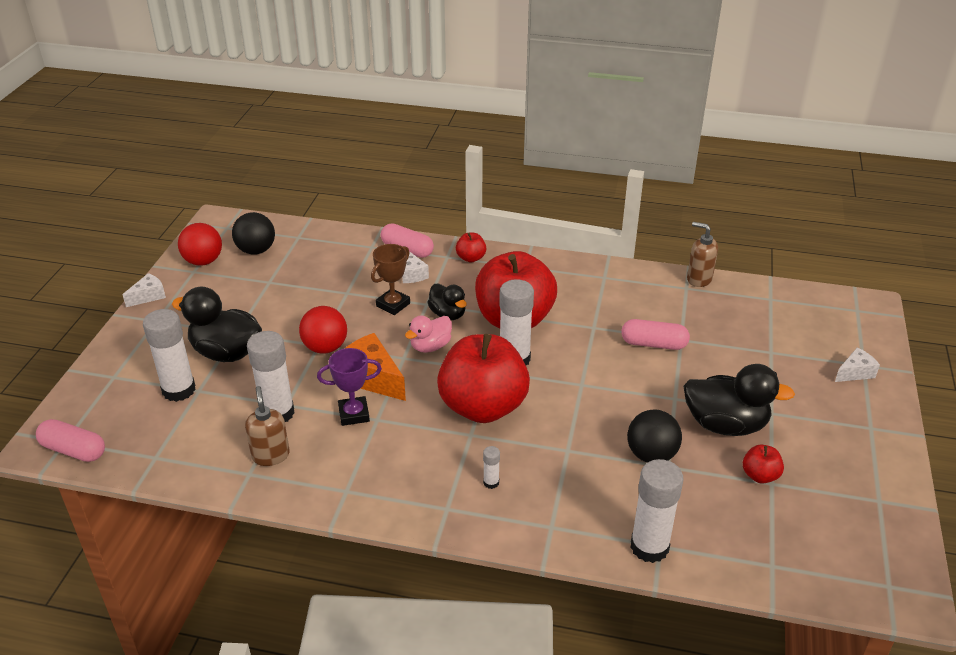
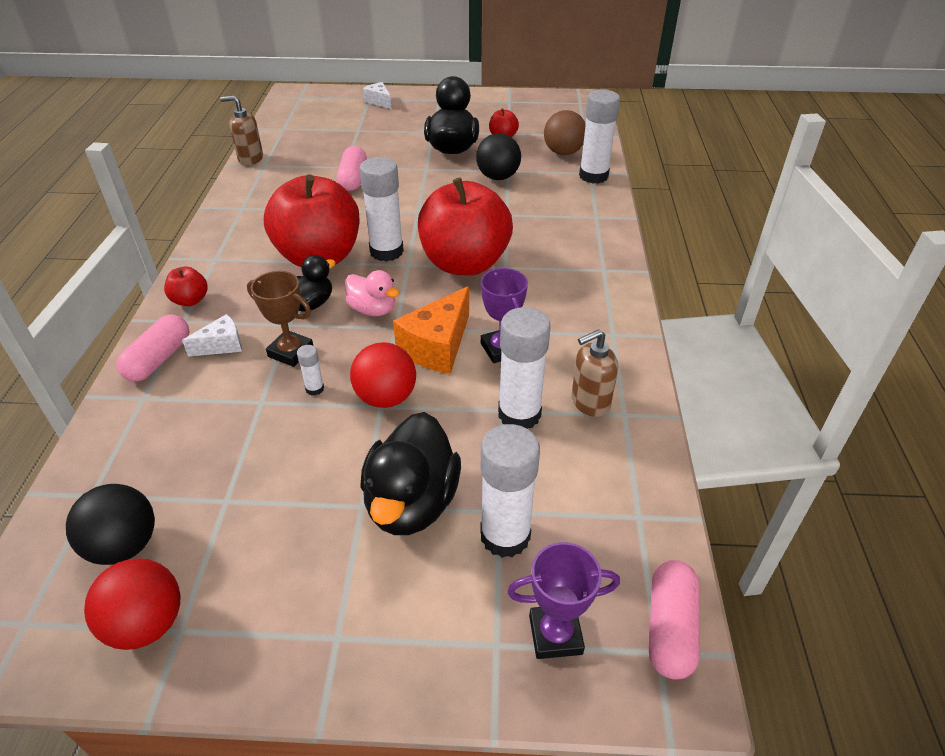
camera: 100 degrees left, 5 degrees up
(103, 400) = (555, 634): none -> purple trophy
(148, 296) = (260, 682): white cheese -> none
(491, 482) = (562, 249): white glue stick -> white glue stick (314, 389)
(699, 279) = (250, 159): brown soap dispenser -> brown soap dispenser turned 75 degrees clockwise
(715, 529) = (563, 152): none -> brown ball

